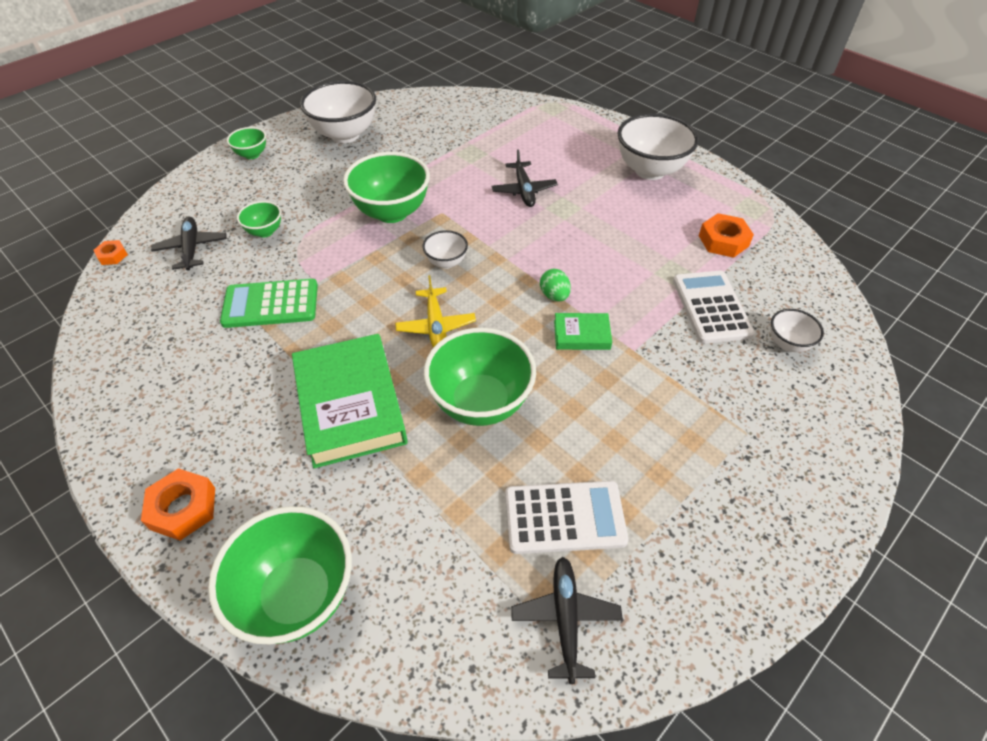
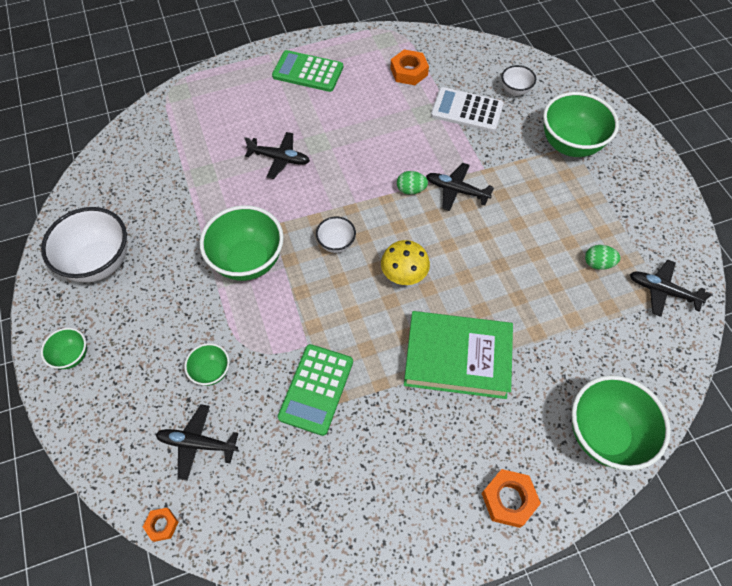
camera: 65 degrees left, 10 degrees up
(436, 326) = (404, 275): yellow plane -> yellow mushroom
(480, 402) = (491, 274): green bowl -> green bowl (570, 145)
(564, 517) = (598, 263): white calculator -> green egg
(581, 335) = (456, 190): green book -> black plane
(650, 170) = (308, 72): white bowl -> green calculator

